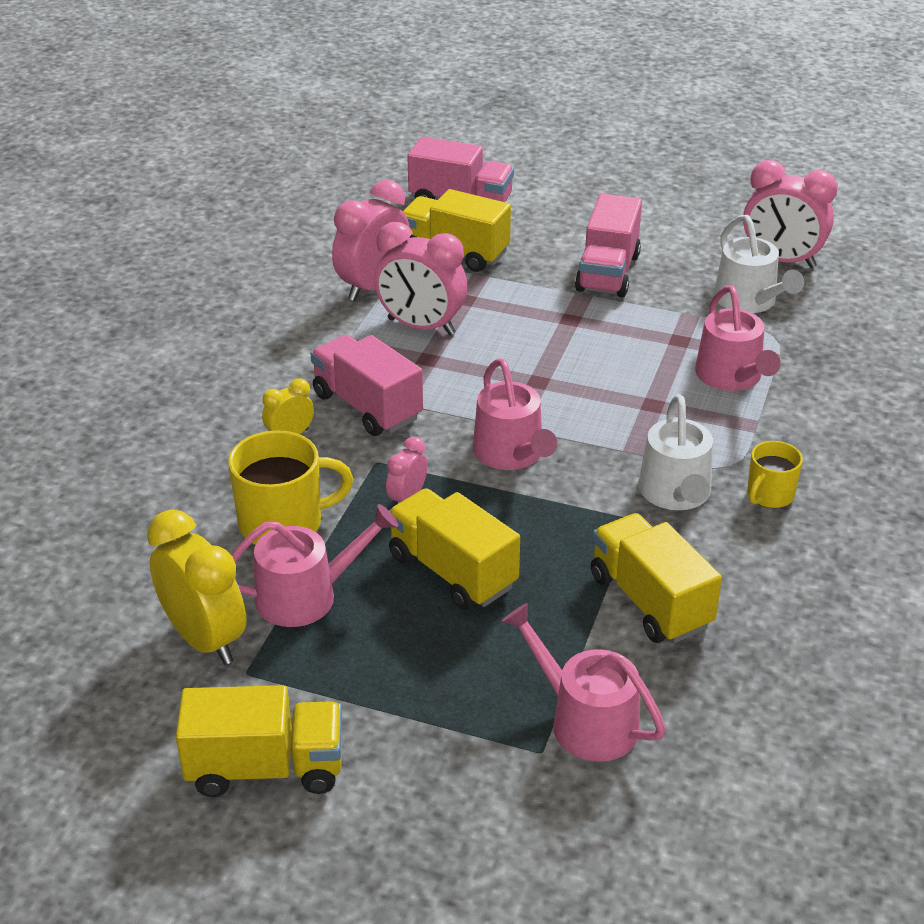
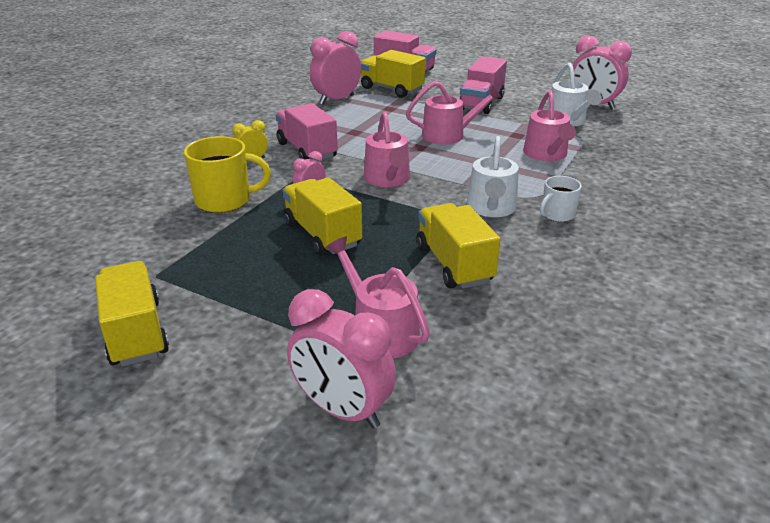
camera: 10 degrees right, 5 degrees down
(205, 639) = (139, 254): yellow clock -> none
(266, 768) = (136, 333): yellow truck -> yellow truck turned 120 degrees counterclockwise
(306, 596) = (218, 238): pink watering can -> pink watering can (448, 135)
(421, 327) = (357, 118): pink clock -> pink clock (342, 410)
(769, 495) = (557, 214): yellow mug -> white mug

